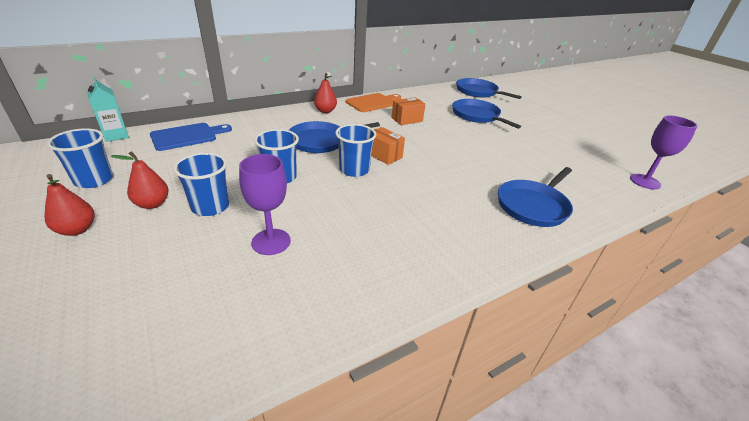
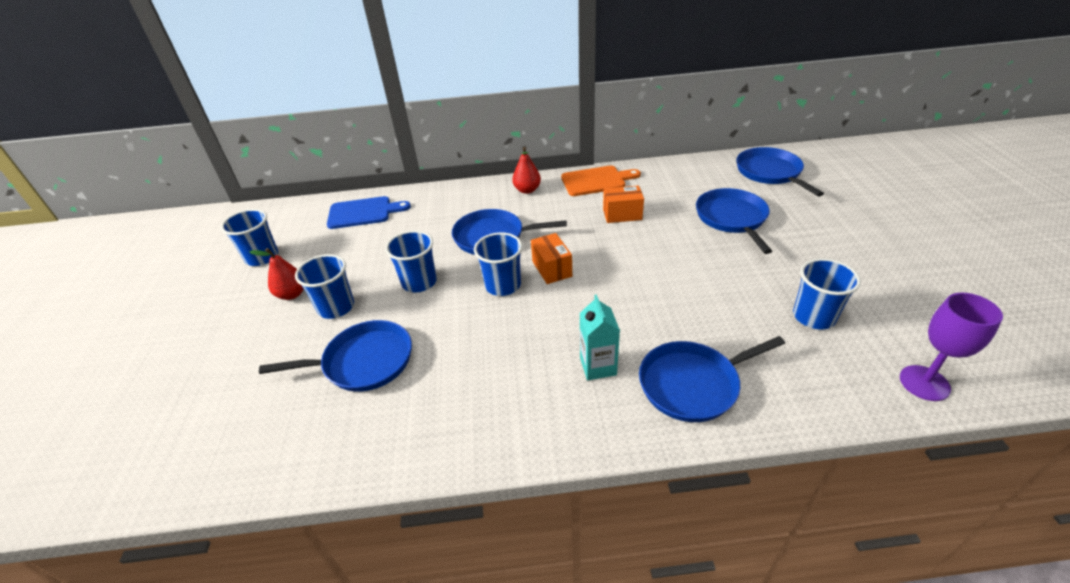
camera: 30 degrees right, 5 degrees up
(77, 229) = (226, 311): red pear -> none
(116, 136) = (304, 204): turquoise carton -> turquoise carton (598, 366)
(271, 242) = (364, 361): purple goblet -> blue pan
(565, 159) = (813, 316): none -> blue cup

